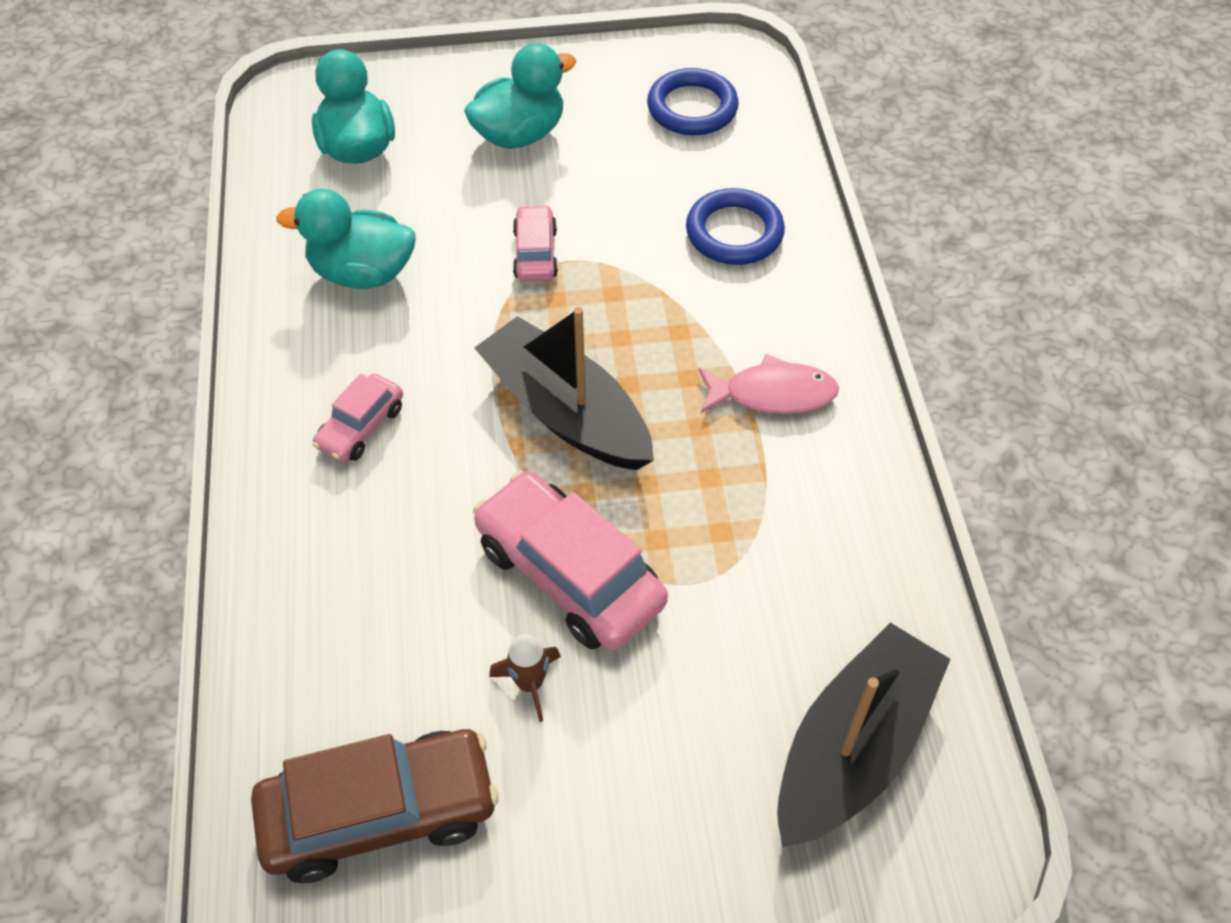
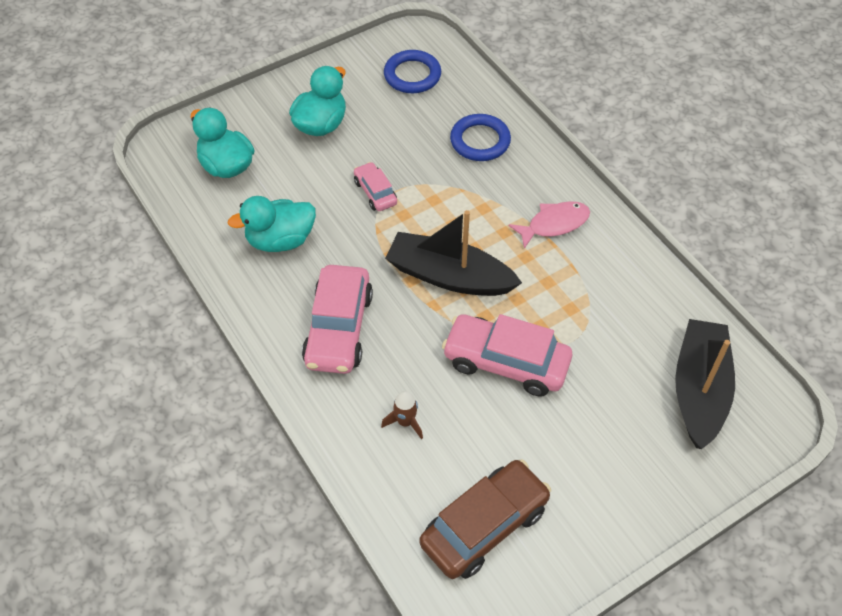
camera: 25 degrees left, 0 degrees up
(361, 427) = (339, 329): pink car -> pink car, size x1.88
(530, 683) = (520, 427): brown rocket -> brown rocket (405, 422)

